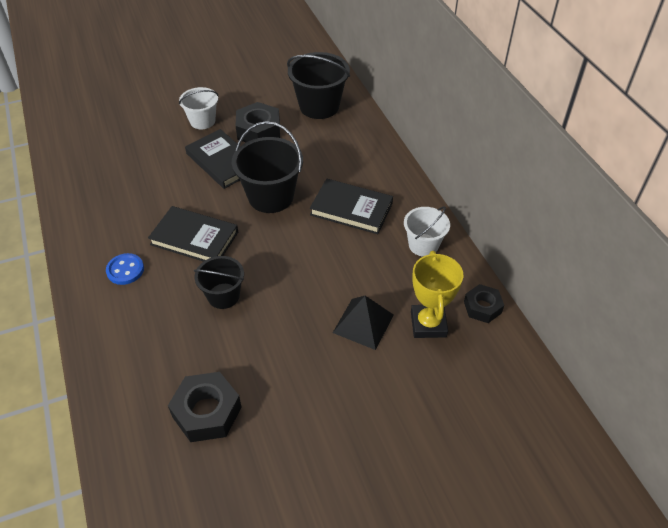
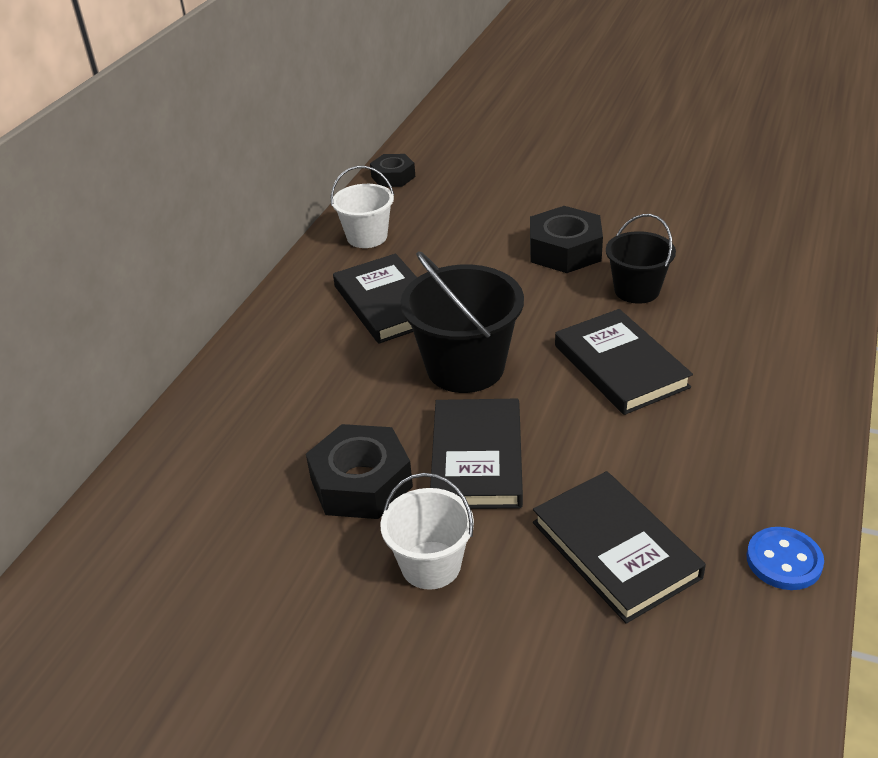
camera: 135 degrees left, 10 degrees down
(125, 270) = (746, 372): blue button -> blue button (784, 560)
(138, 158) = (615, 549): none -> black book
(207, 412) = (730, 216): black nut -> black nut (565, 250)
(319, 106) = (215, 471): black bucket -> none
(363, 323) = (514, 210): black pyramid -> none
(428, 324) = (457, 186): yellow trophy -> none

